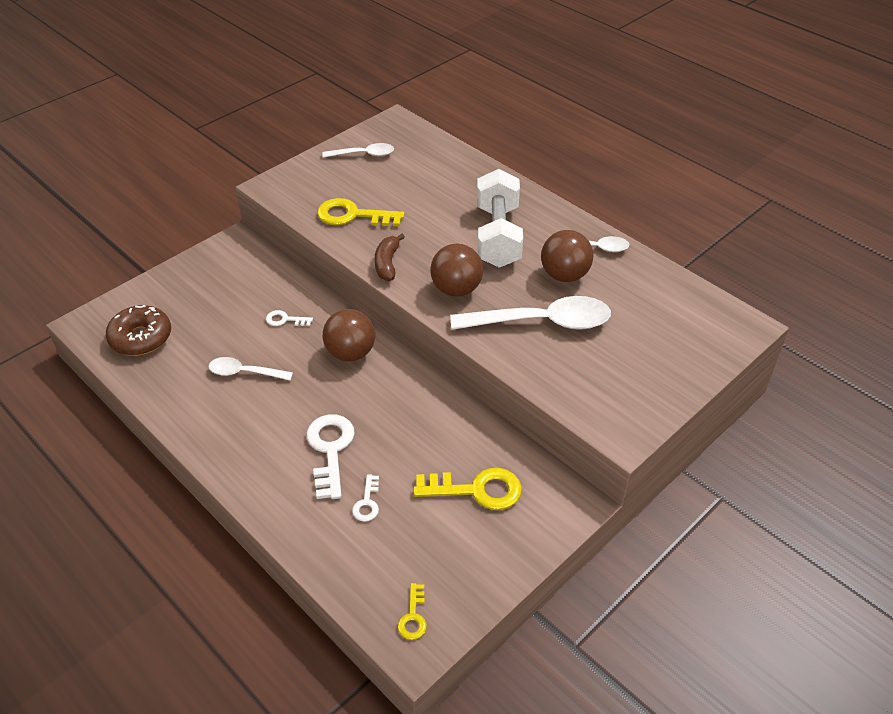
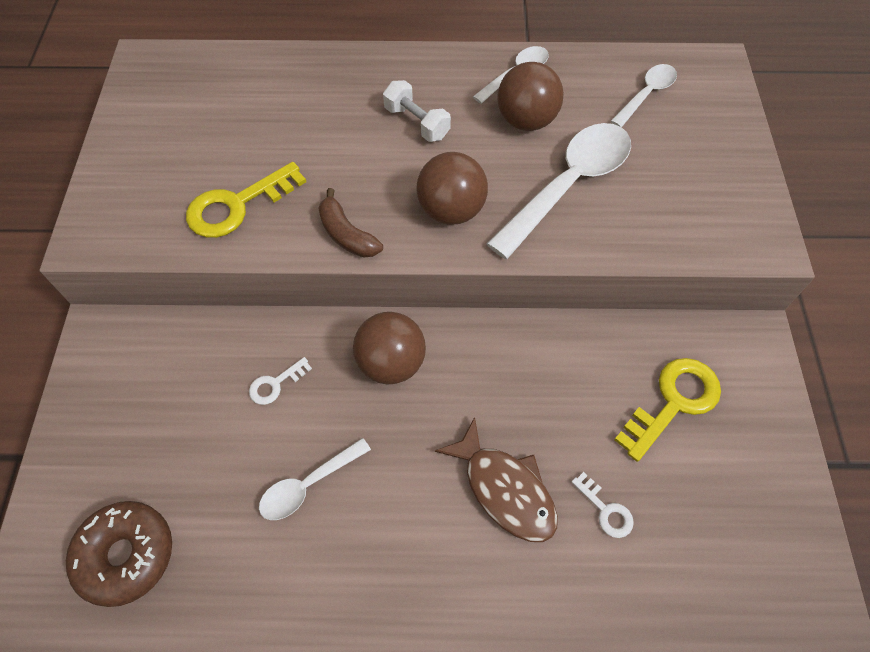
camera: 45 degrees left, 15 degrees up
(330, 450) = (505, 489): white key -> brown fish
(363, 154) = (157, 123): white spoon -> white spoon (646, 94)
(413, 616) = (782, 583): yellow key -> none
(498, 236) = (417, 123): white dumbbell -> white dumbbell, size x0.53

